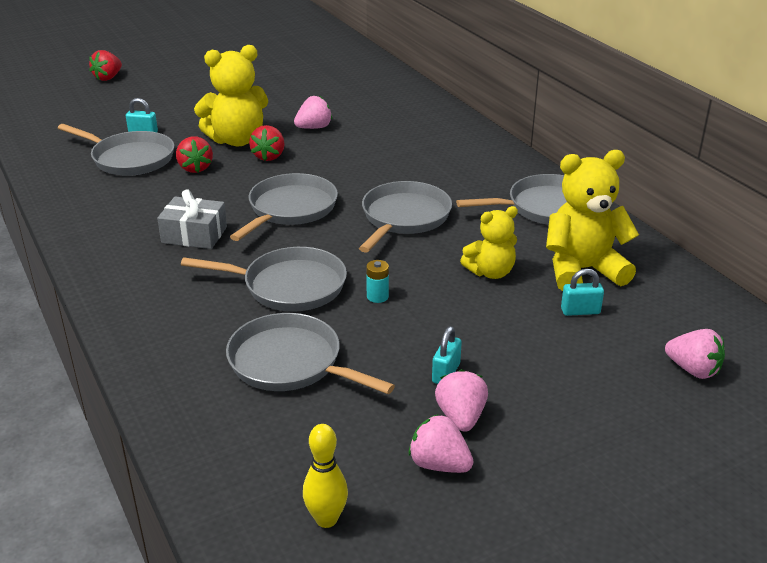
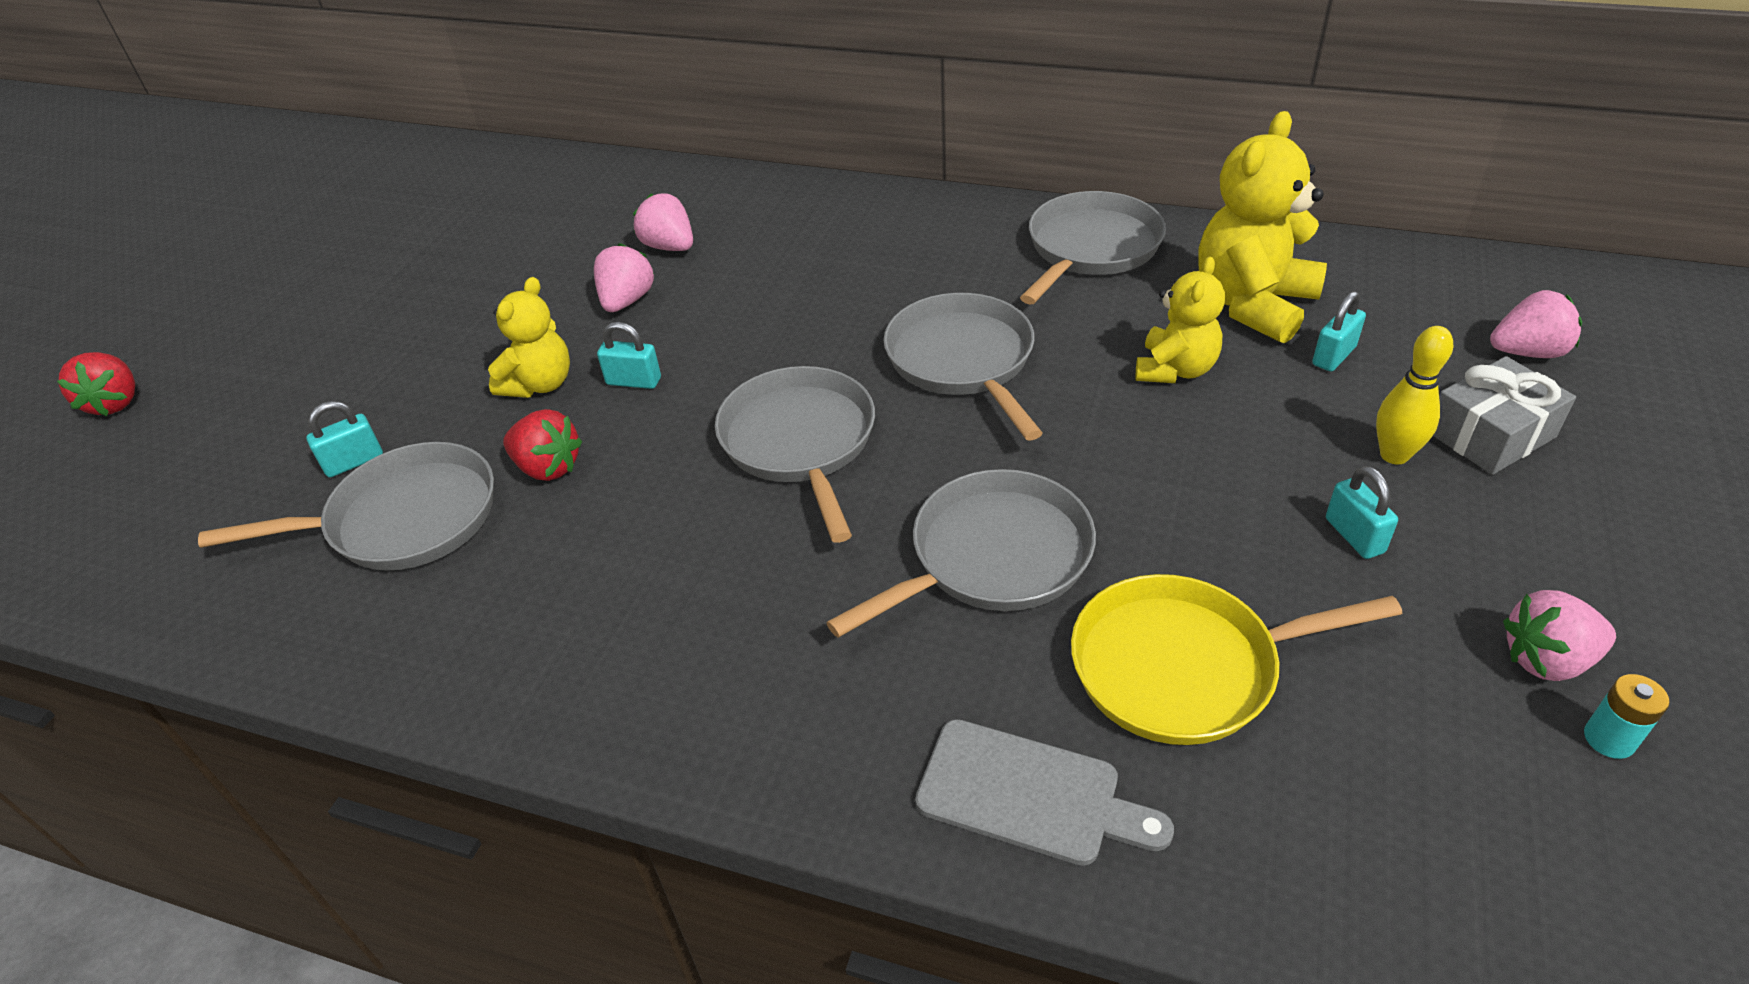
camera: 40 degrees left, 10 degrees up
(170, 357) = (1028, 794): none -> grey cutting board
(194, 235) = (730, 575): grey gift -> grey gift (1490, 434)
(237, 140) = (540, 384): yellow teddy bear -> yellow teddy bear, size x0.61
(269, 156) = (633, 381): red strawberry -> turquoise padlock
(290, 362) = (1183, 667): grey pan -> yellow pan
(326, 519) = (1587, 846): yellow bowling pin -> yellow bowling pin (1394, 455)
(377, 296) = (1117, 491): turquoise battery -> turquoise battery (1609, 739)
(461, 417) = (1461, 580): pink strawberry -> pink strawberry (669, 247)

